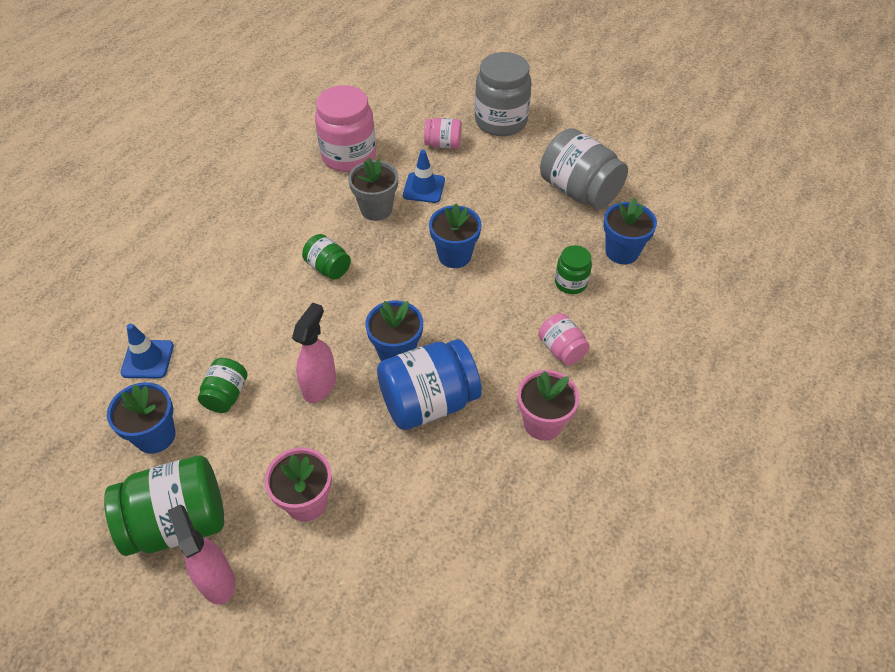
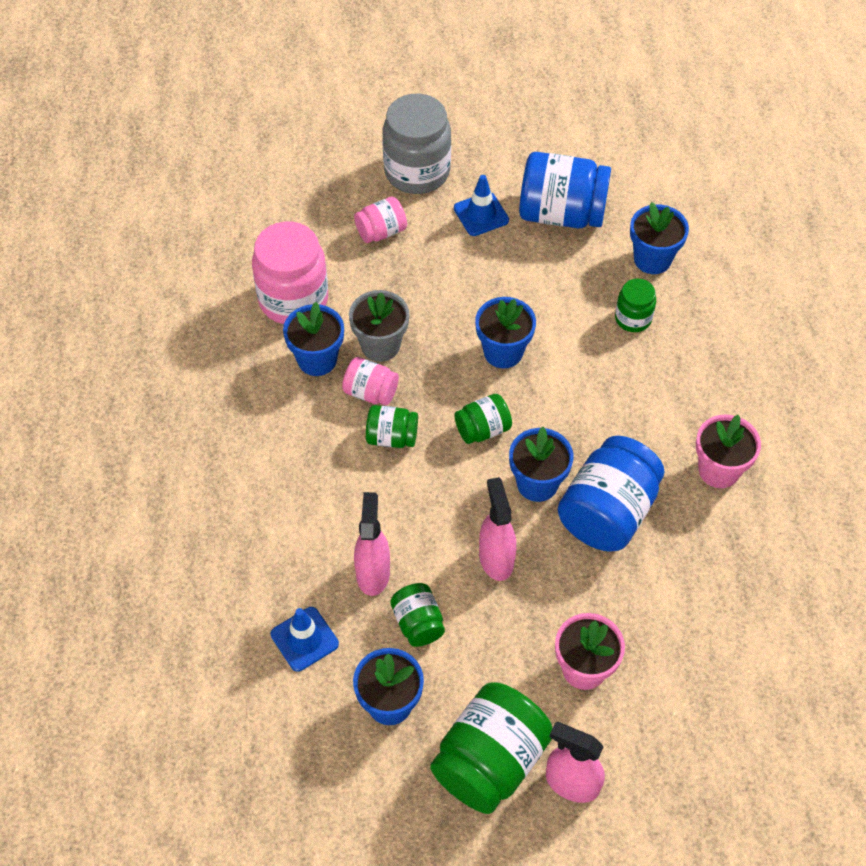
camera: 35 degrees left, 5 degrees up
(231, 344) = (373, 573): none -> pink spray bottle
(328, 197) = (317, 359): none -> blue flower pot
(393, 296) = (482, 429): none -> green jar
(424, 188) = (407, 294): blue traffic cone -> blue traffic cone (481, 214)
(561, 349) = (678, 391): pink jar -> pink jar (370, 392)
(579, 191) = (561, 213): grey jar -> blue jar

